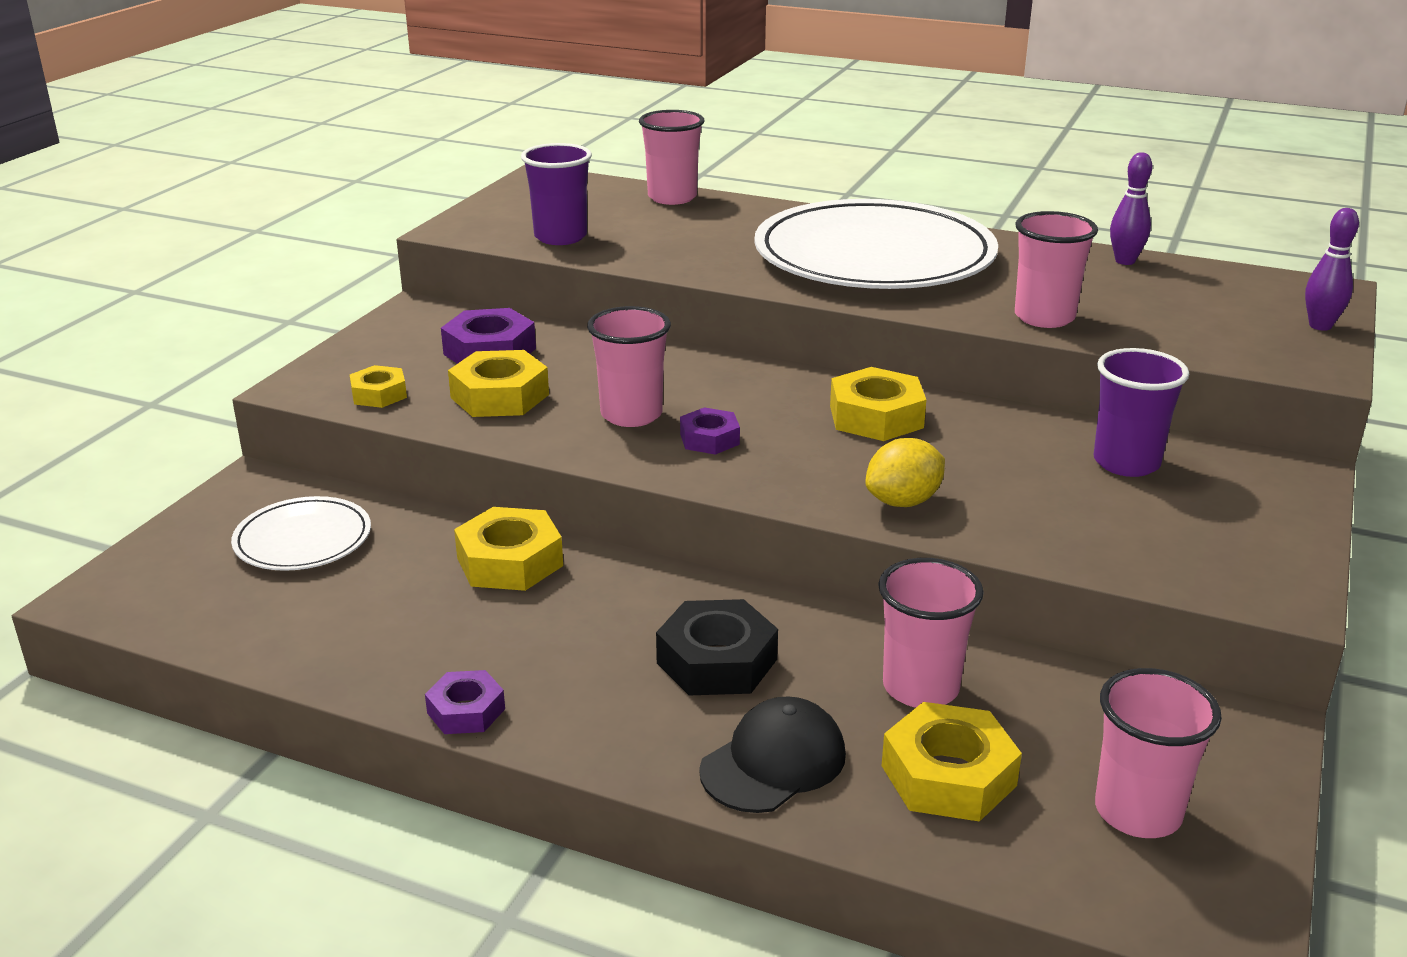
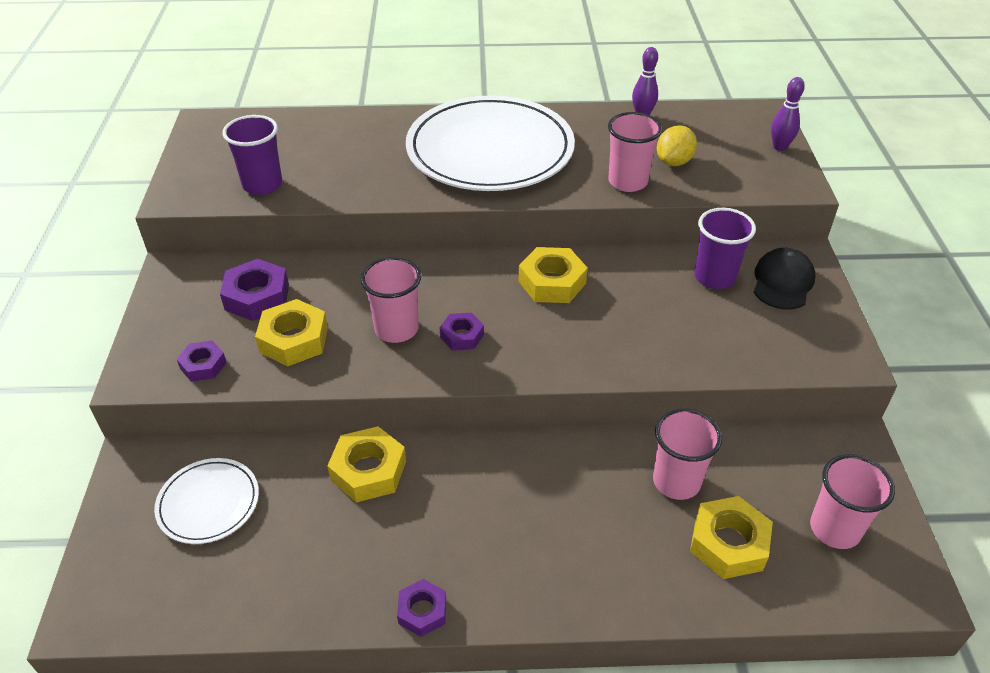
camera: 25 degrees left, 15 degrees up
(379, 394) = (203, 365): yellow nut -> purple nut
(672, 197) = (316, 122): pink cup -> none
(717, 661) = (550, 506): black nut -> none
(773, 762) = (630, 574): black cap -> black cap (782, 282)
(903, 502) = (612, 353): yellow lemon -> yellow lemon (674, 162)

